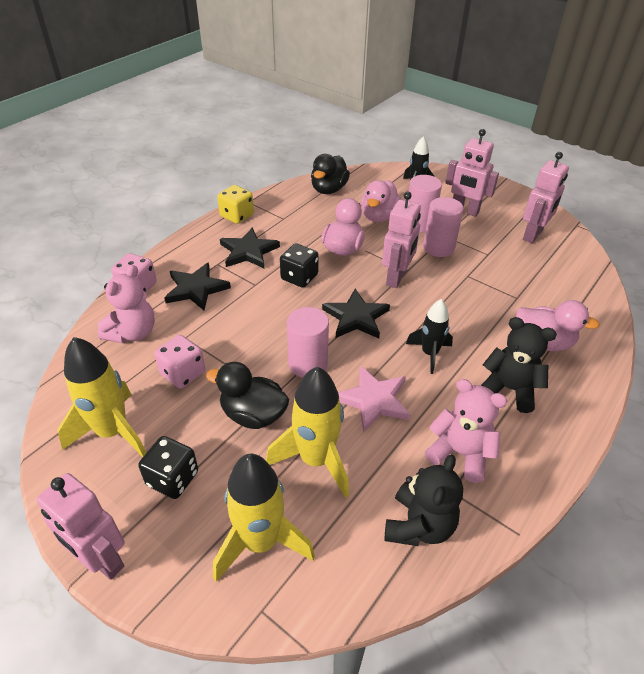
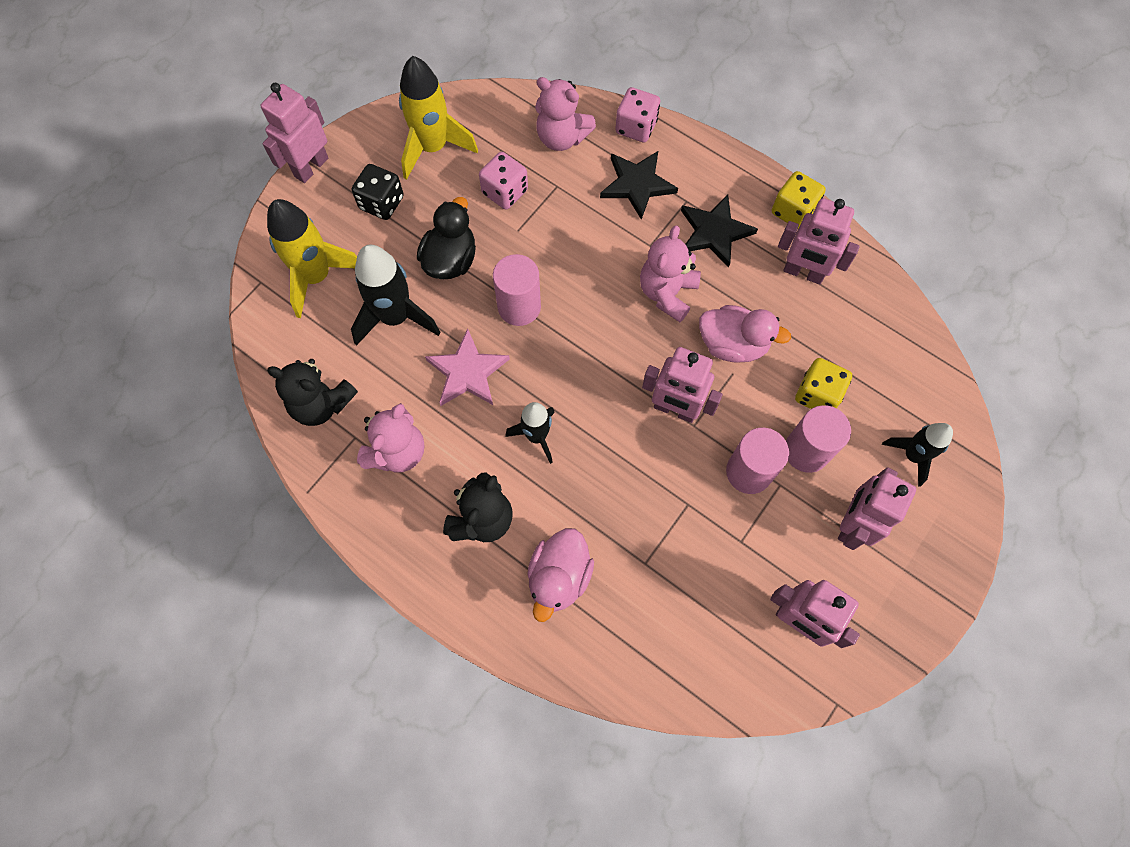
camera: 90 degrees right, 25 degrees up
(287, 215) = (803, 273): none -> pink robot
(299, 277) = (667, 293): black dice -> pink teddy bear
(316, 459) = (396, 317): yellow rocket -> black rocket
(329, 189) = (881, 326): black duck -> none
(356, 317) = (596, 357): black star -> none
(379, 216) = (817, 394): pink duck -> yellow dice

